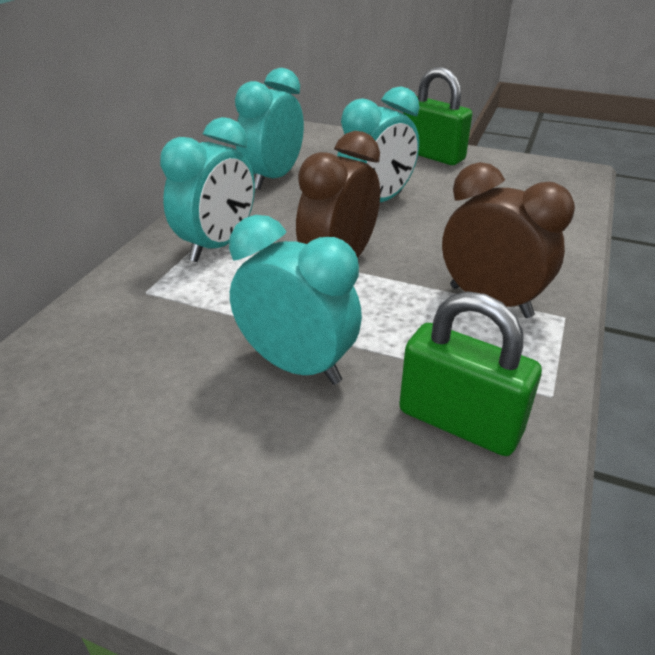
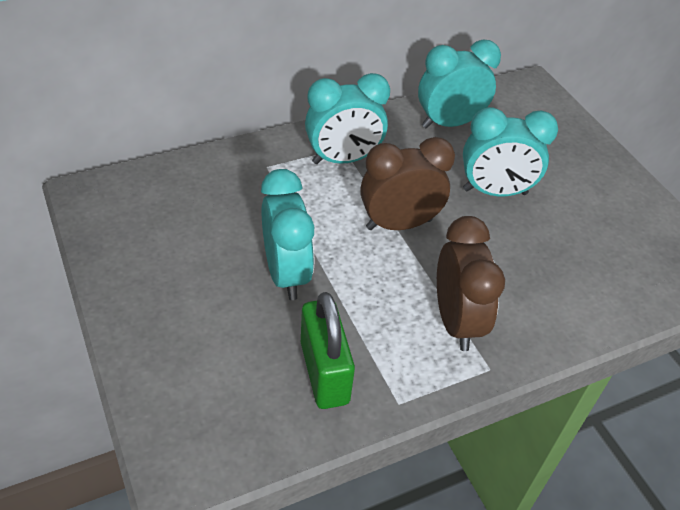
camera: 40 degrees right, 10 degrees up
(432, 155) = (607, 176): green padlock -> none

